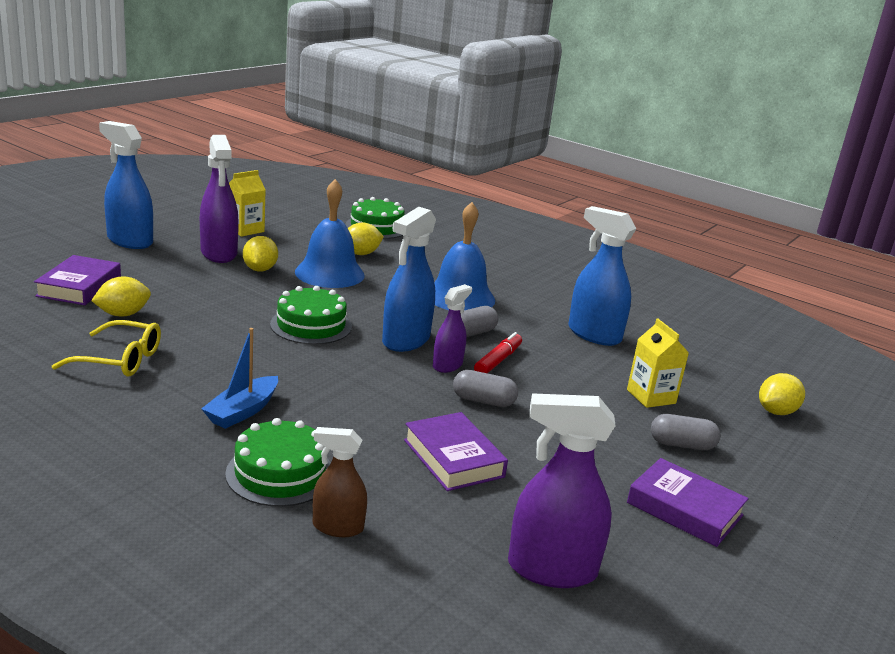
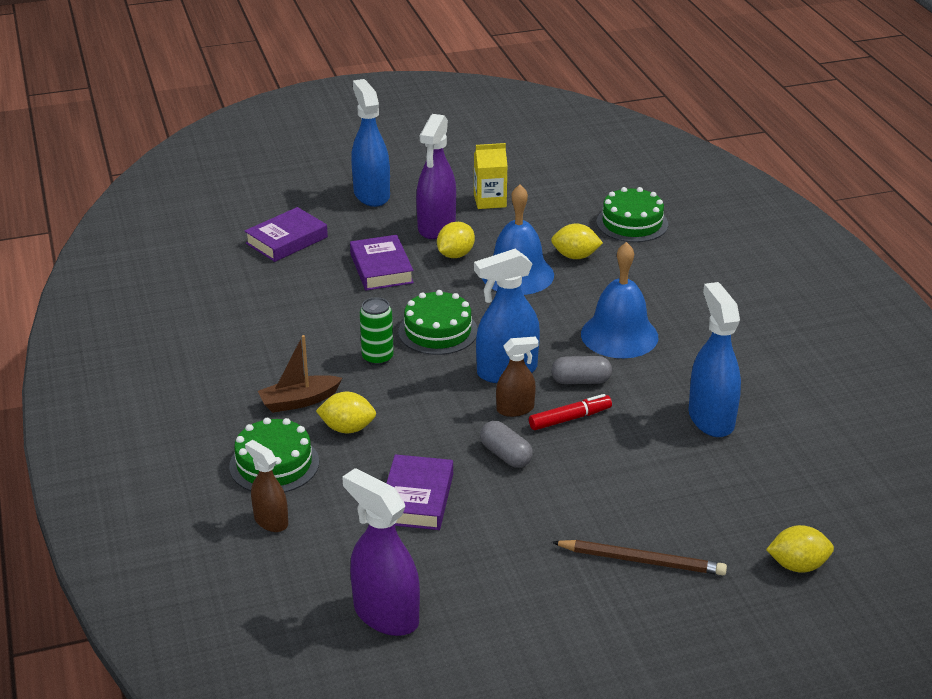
camera: 40 degrees right, 10 degrees up
(120, 360) = (254, 325): yellow glasses -> none
(123, 314) = (295, 279): yellow lemon -> yellow lemon (347, 428)
(243, 411) = (299, 401): blue boat -> brown boat
(280, 357) = (377, 358): none -> green can
(447, 365) = (515, 409): purple spray bottle -> brown spray bottle
(651, 396) = (678, 504): yellow carton -> none
(682, 445) = (641, 561): grey capsule -> brown pencil
(684, 509) = (560, 615): purple book -> purple book (381, 268)

